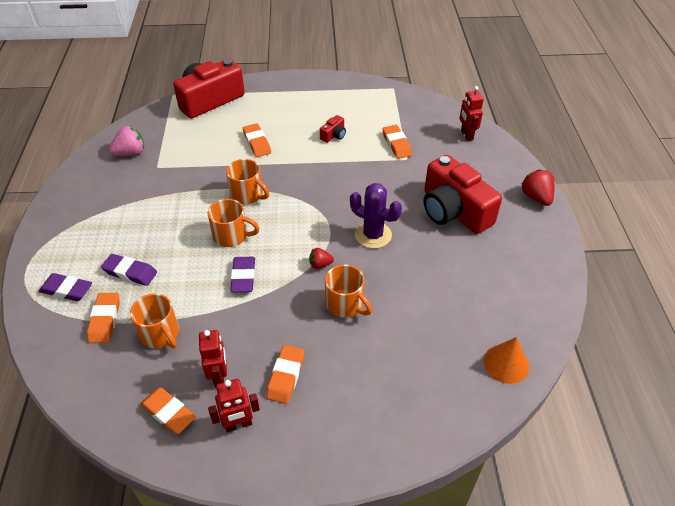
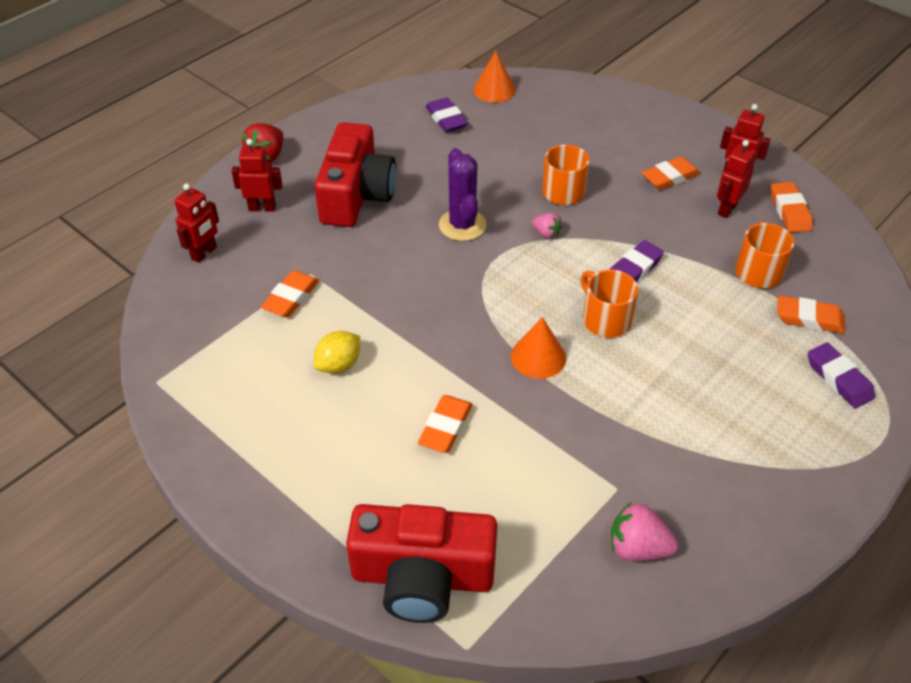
camera: 135 degrees left, 0 degrees up
(105, 320) = (809, 319): orange eraser -> orange eraser turned 60 degrees clockwise
(130, 272) = (752, 352): purple eraser -> purple eraser (446, 119)
(247, 195) = (538, 357): orange mug -> orange cone
(320, 264) = (546, 234): red strawberry -> pink strawberry
(333, 135) = (339, 365): red camera -> yellow lemon
(484, 171) = (262, 208): none -> red robot

